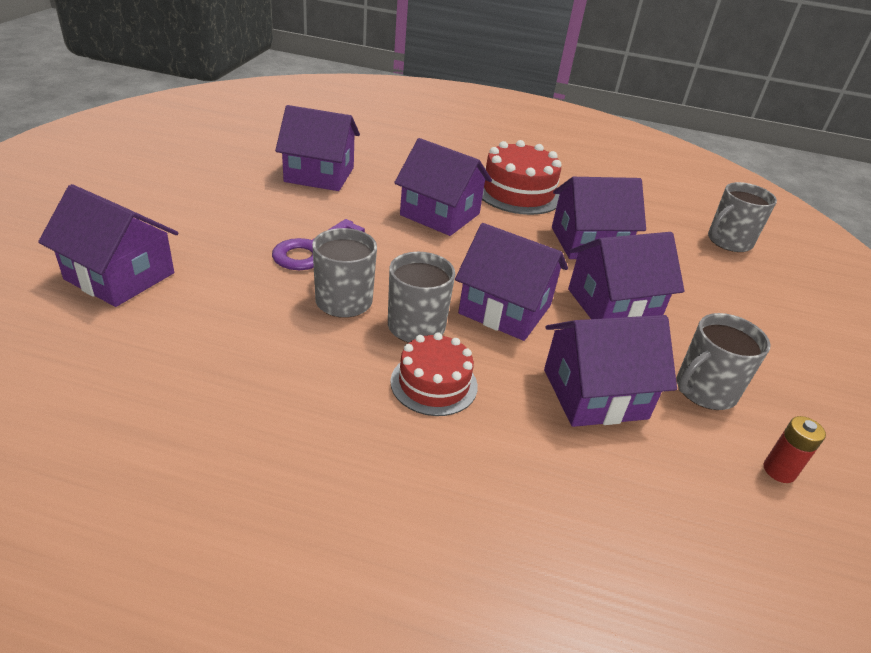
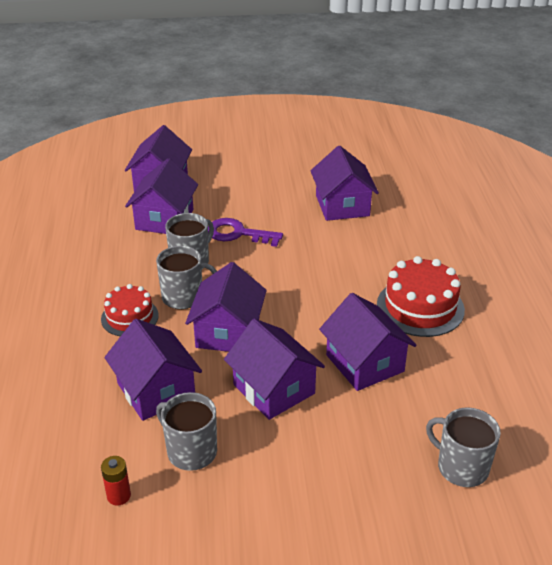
camera: 75 degrees right, 0 degrees up
(440, 214) = (336, 274): purple house -> purple house (164, 219)

